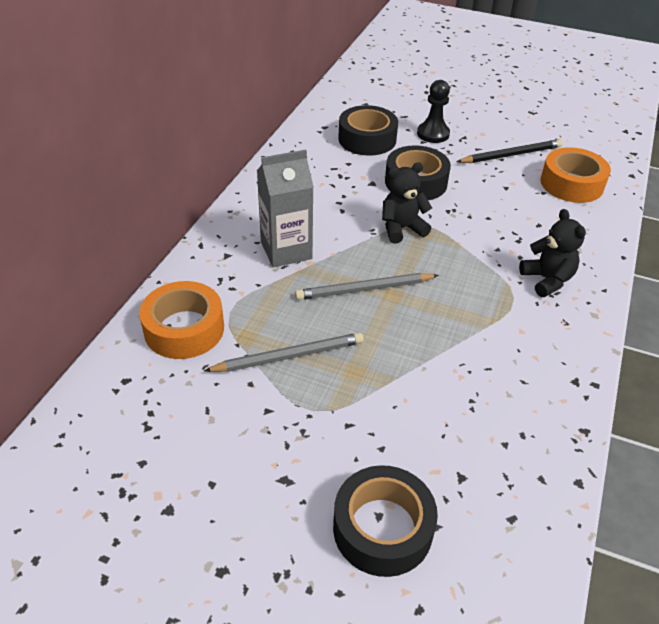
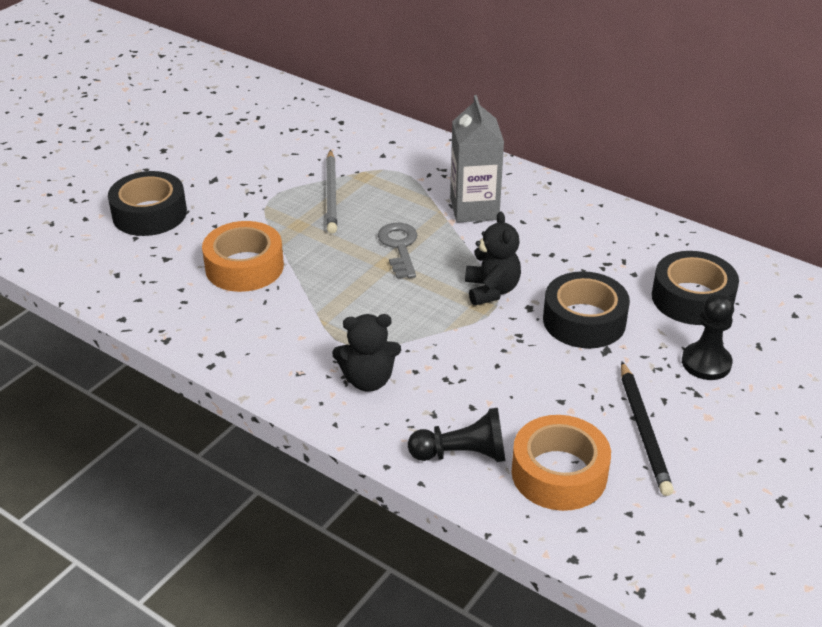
camera: 105 degrees right, 5 degrees down
(184, 329) = (385, 148): orange tape -> orange tape (244, 267)
(364, 289) = (399, 247): grey pencil -> grey key
(586, 224) = (462, 454): none -> black pawn

